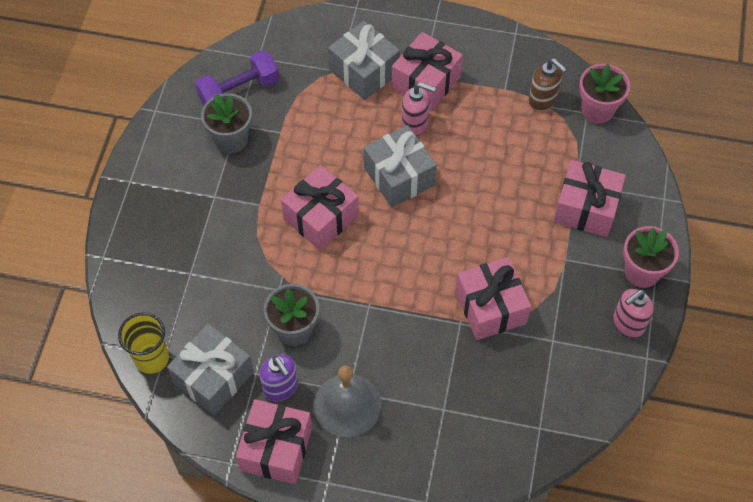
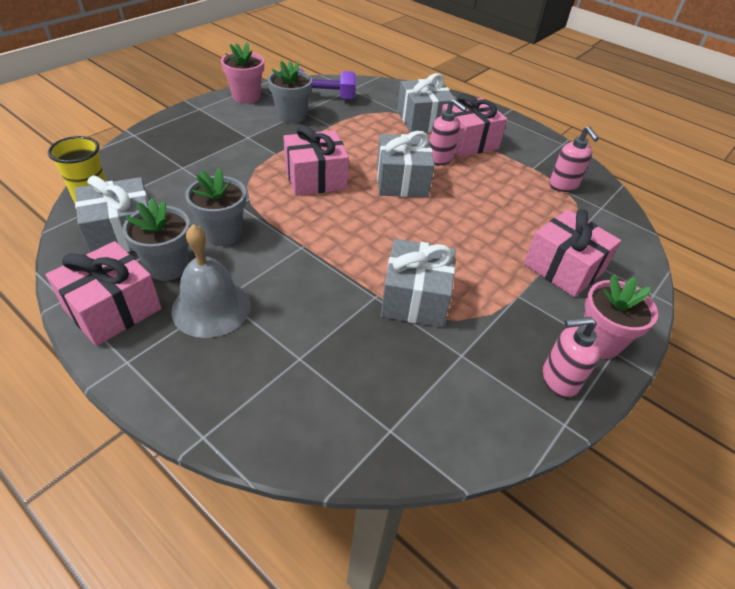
camera: 25 degrees right, 15 degrees down
(281, 388) = (168, 266): purple soap dispenser -> grey flower pot
(490, 307) = (415, 298): pink gift -> grey gift
(542, 100) = (563, 186): brown soap dispenser -> pink soap dispenser
(597, 110) = (613, 209): pink flower pot -> pink flower pot (246, 97)

